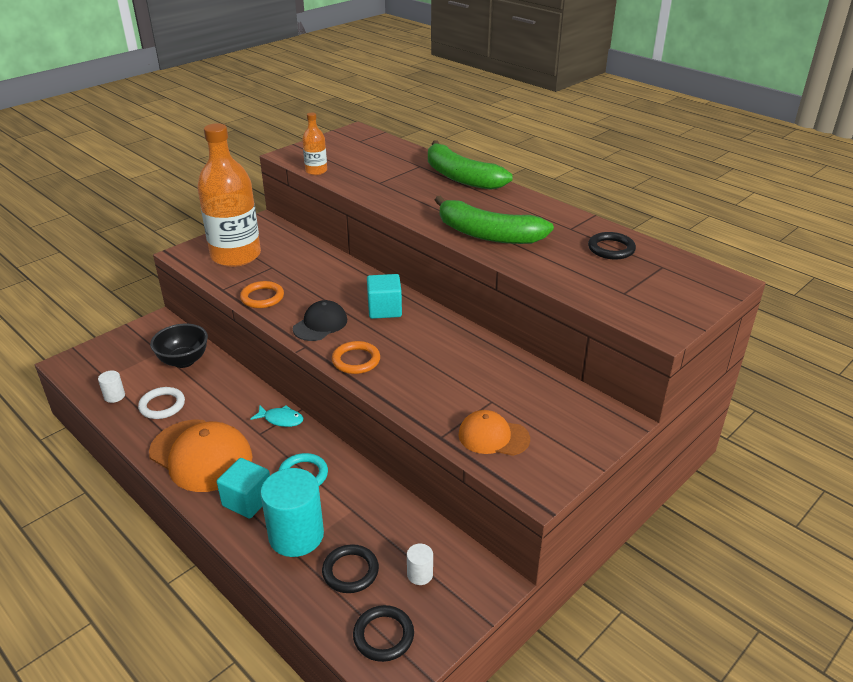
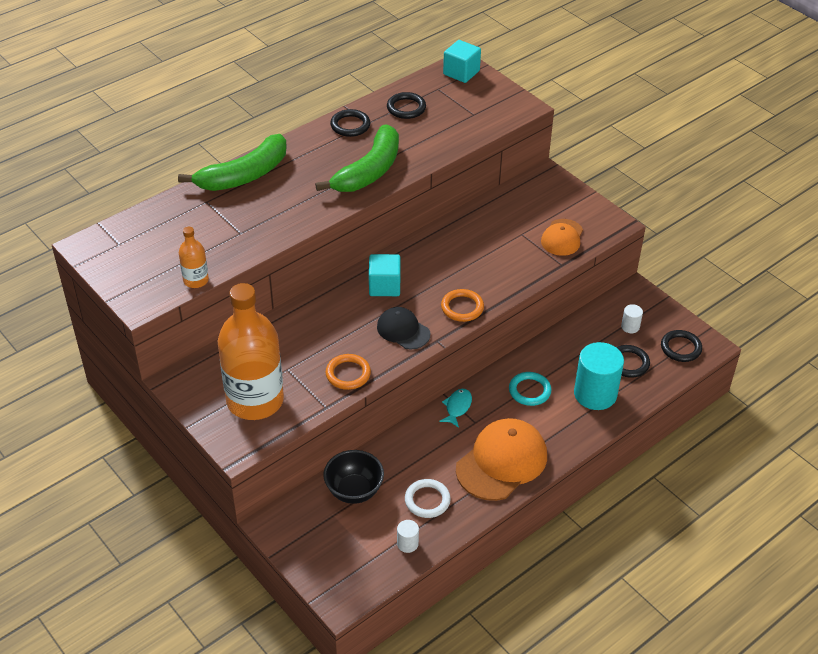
camera: 85 degrees left, 10 degrees up
(247, 501) = (558, 426): turquoise cube -> turquoise cube (461, 73)
(561, 220) = (350, 125): none -> black ring

